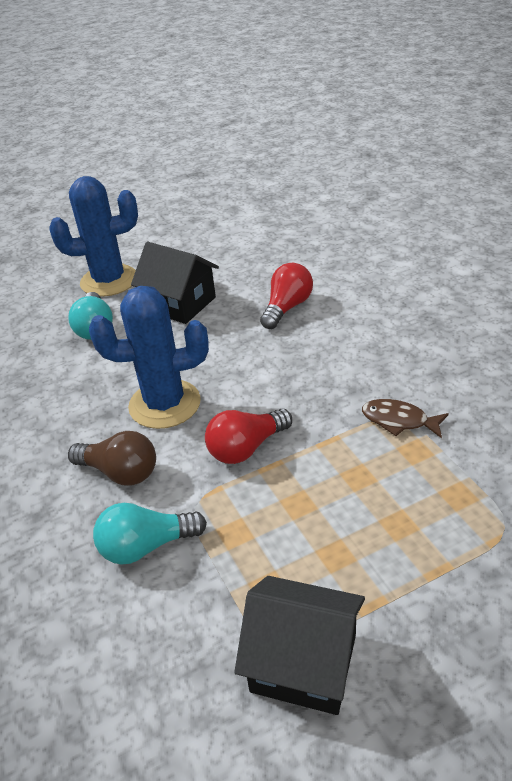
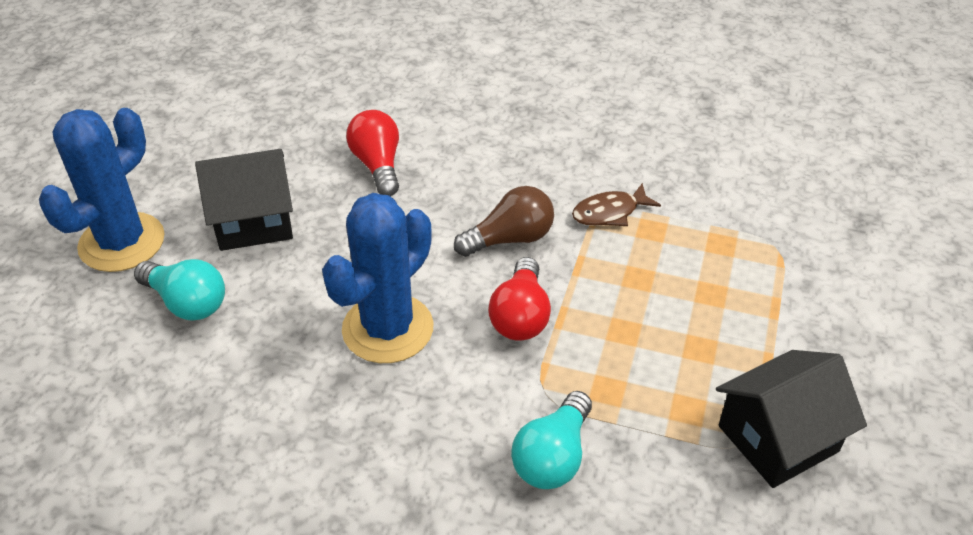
camera: 50 degrees left, 5 degrees up
(120, 472) = (437, 417): brown light bulb -> brown light bulb (510, 239)

